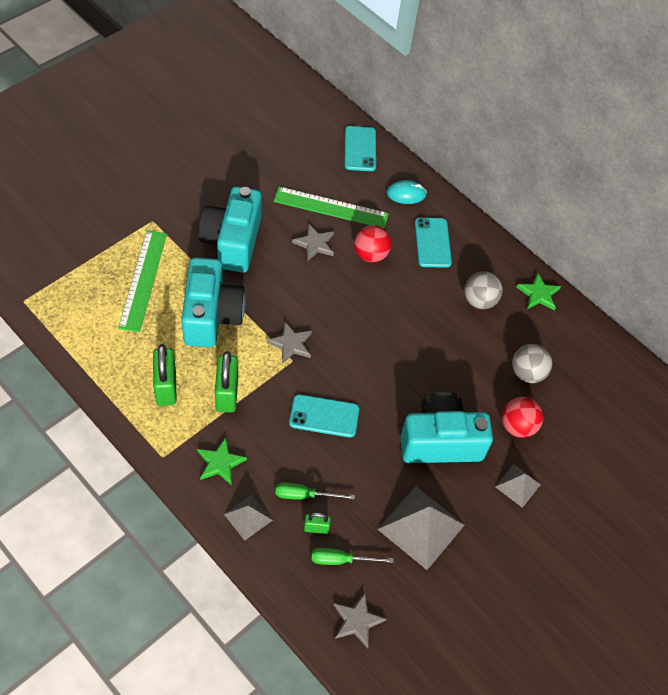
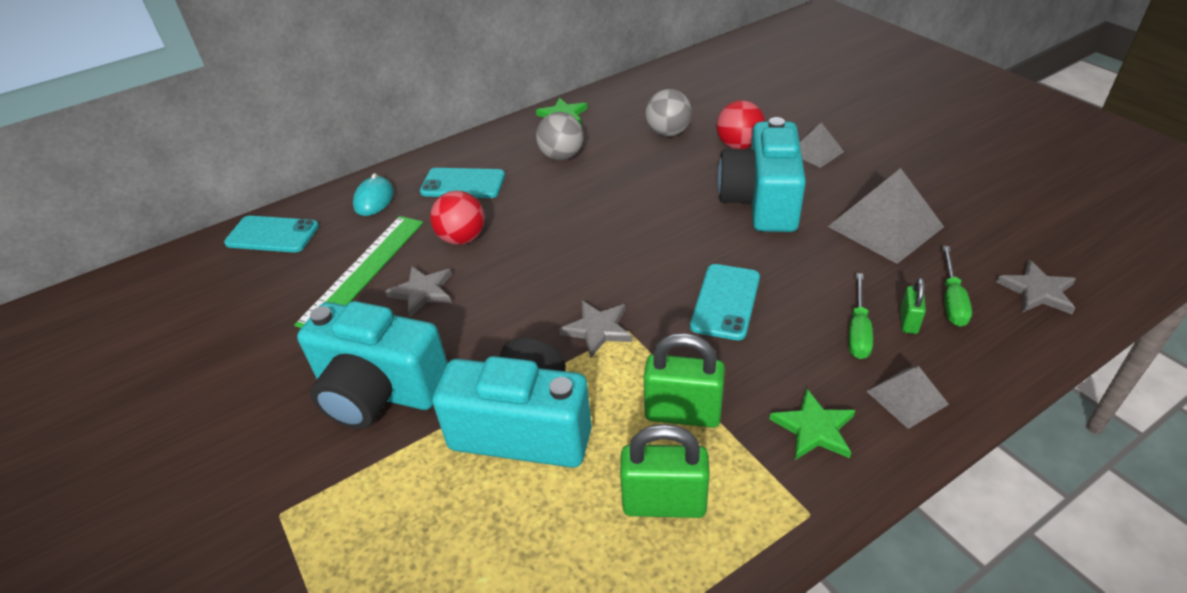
camera: 70 degrees left, 15 degrees down
(143, 280) = (415, 535): green ruler -> none

